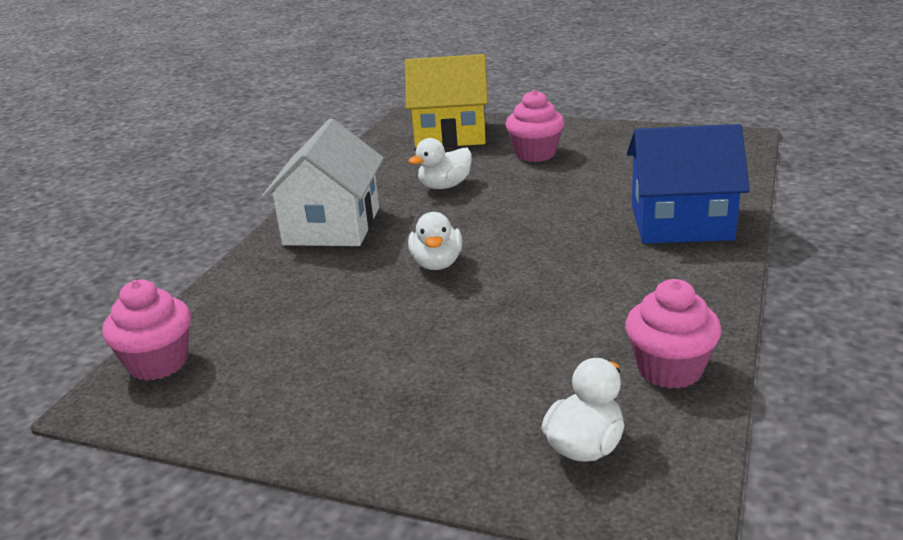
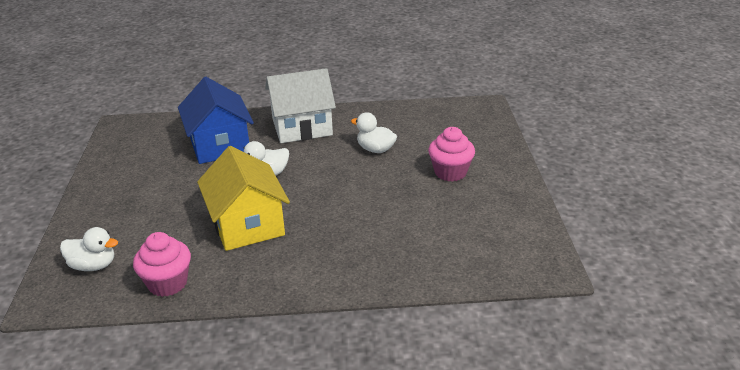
camera: 65 degrees right, 5 degrees up
(158, 363) = (150, 126): pink cupcake -> none
(451, 134) = (465, 129): yellow house -> yellow house (247, 225)
(681, 223) = (362, 260): blue house -> blue house (219, 145)

